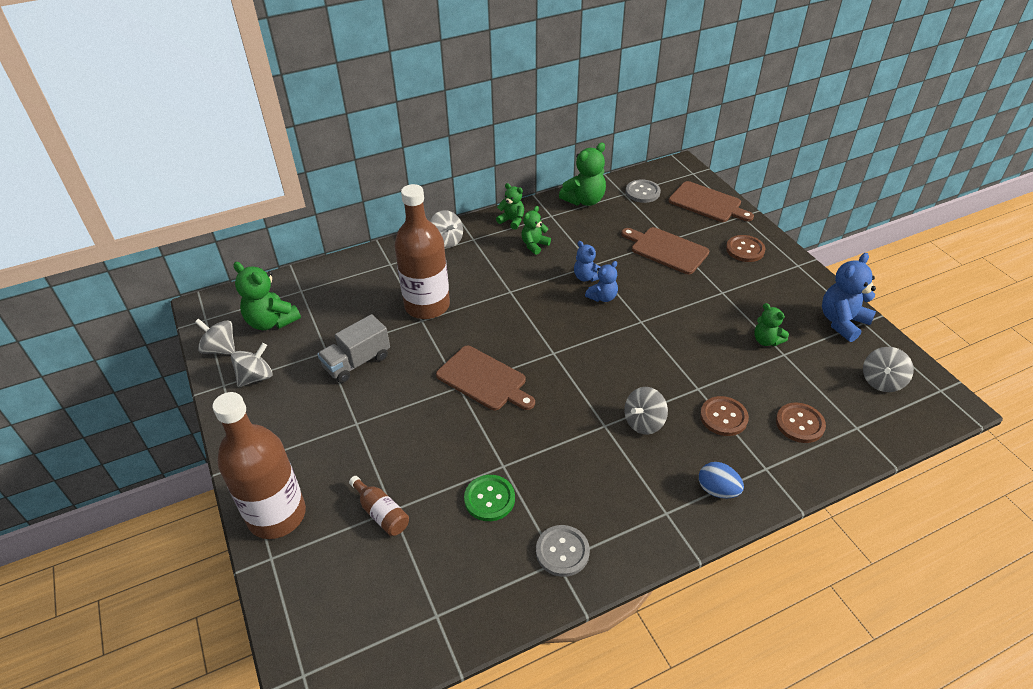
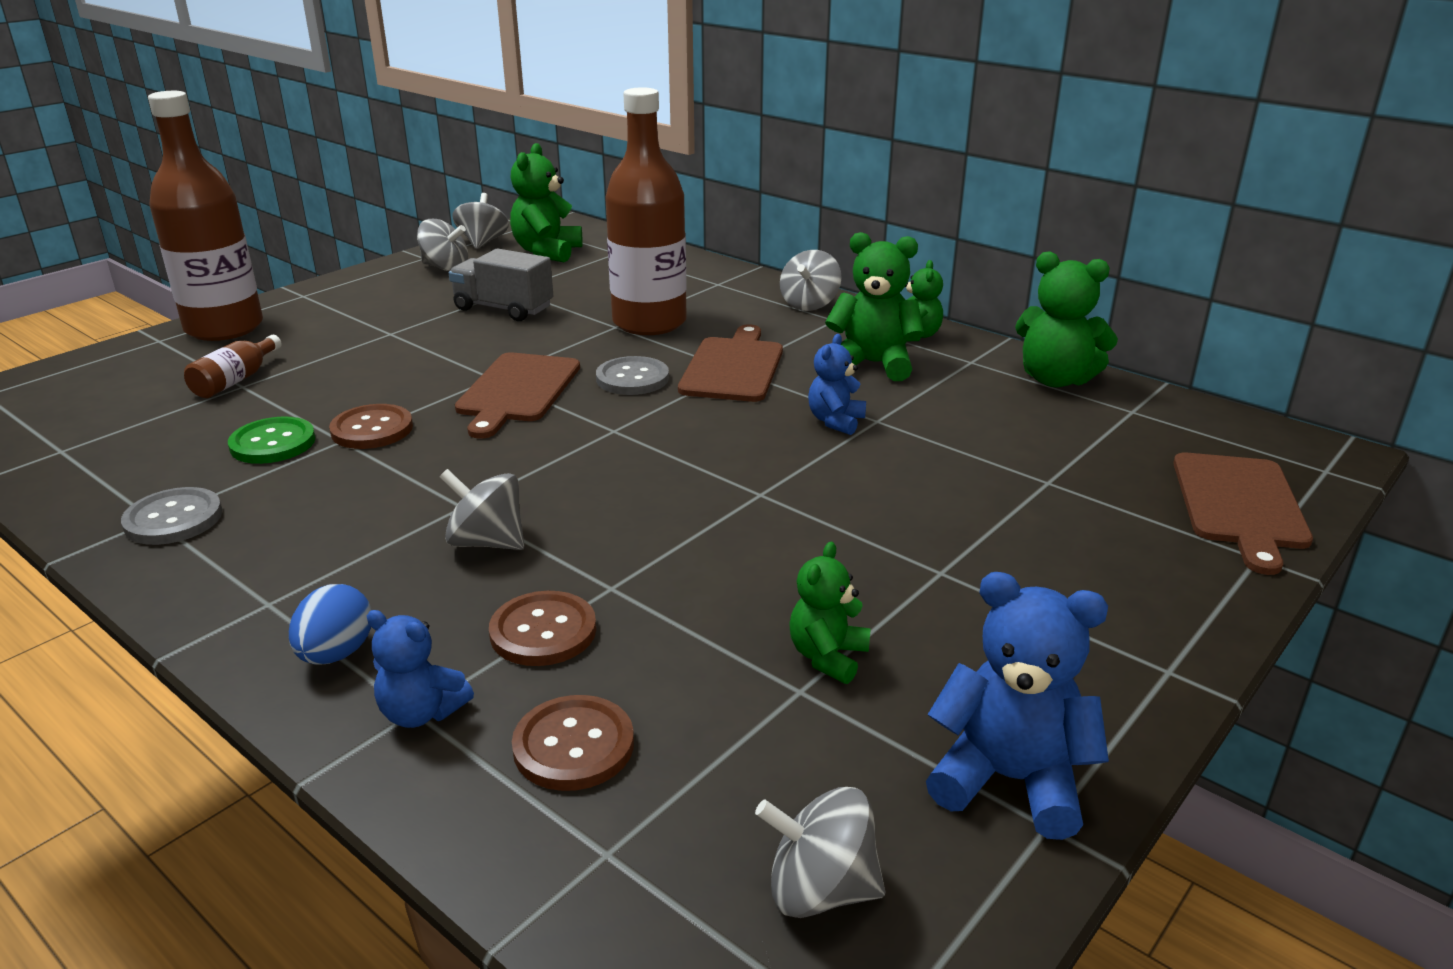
camera: 65 degrees right, 15 degrees down
(534, 245) = (873, 364): green teddy bear -> green teddy bear, size x1.64
(602, 297) = (794, 445): blue teddy bear -> blue teddy bear (421, 712)
(642, 192) = (1165, 427): grey button -> grey button (632, 378)
(666, 250) = (1009, 484): brown cutting board -> brown cutting board (733, 367)
(745, 250) = (1131, 580): brown button -> brown button (372, 429)

